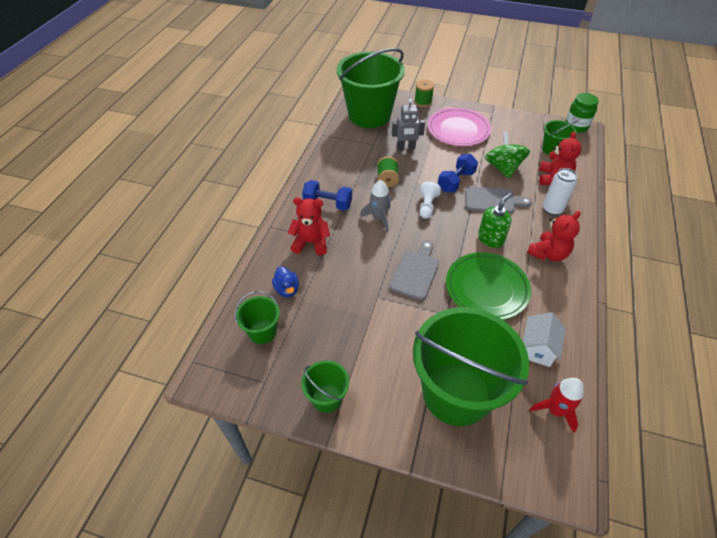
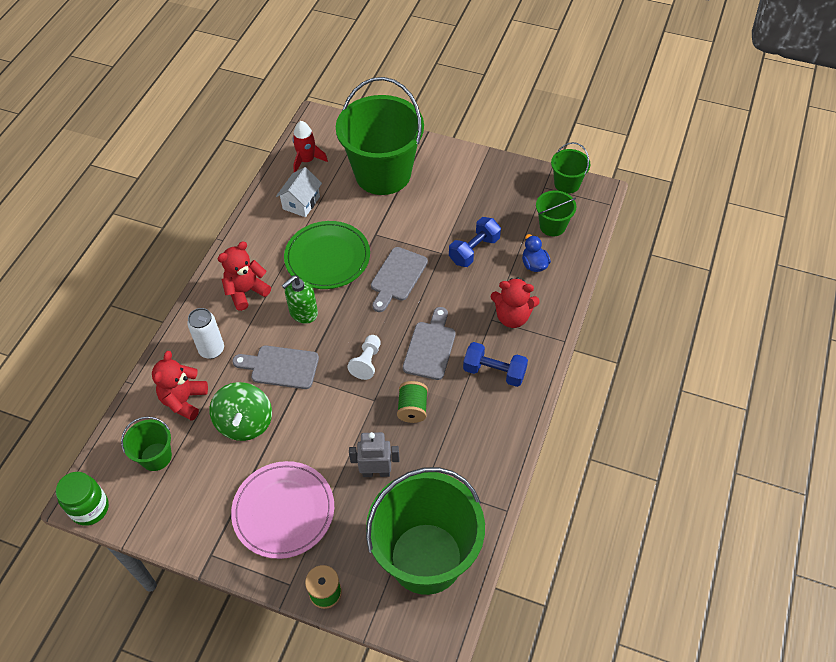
camera: 175 degrees left, 5 degrees up
(327, 398) = (490, 175): green bucket -> green bucket (567, 184)
(379, 218) = (430, 347): grey rocket -> grey cutting board
(456, 181) = (319, 401): blue dumbbell -> blue dumbbell (474, 250)

